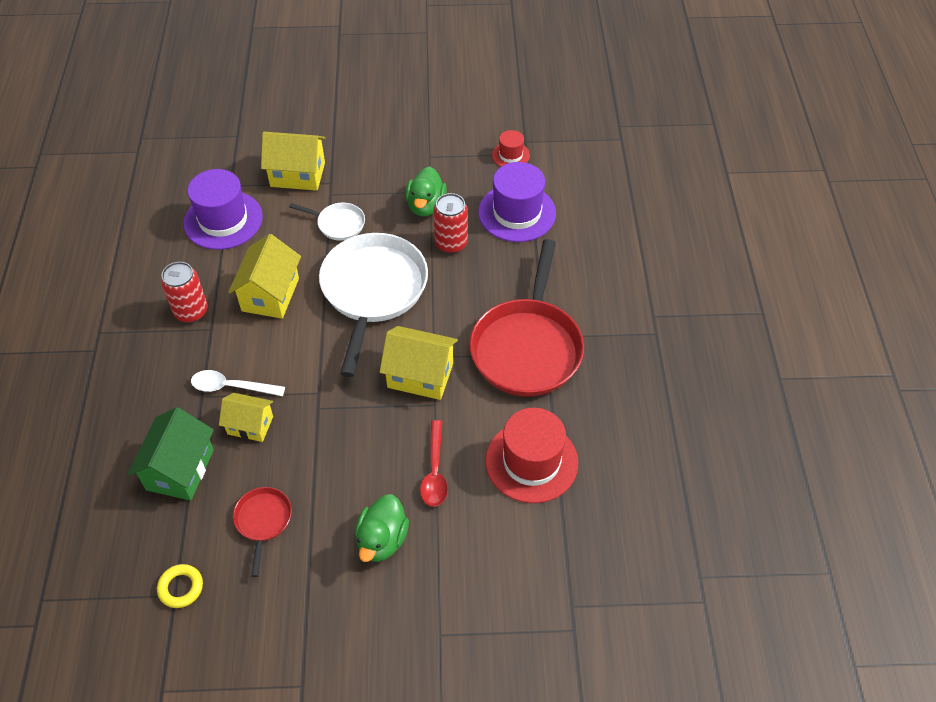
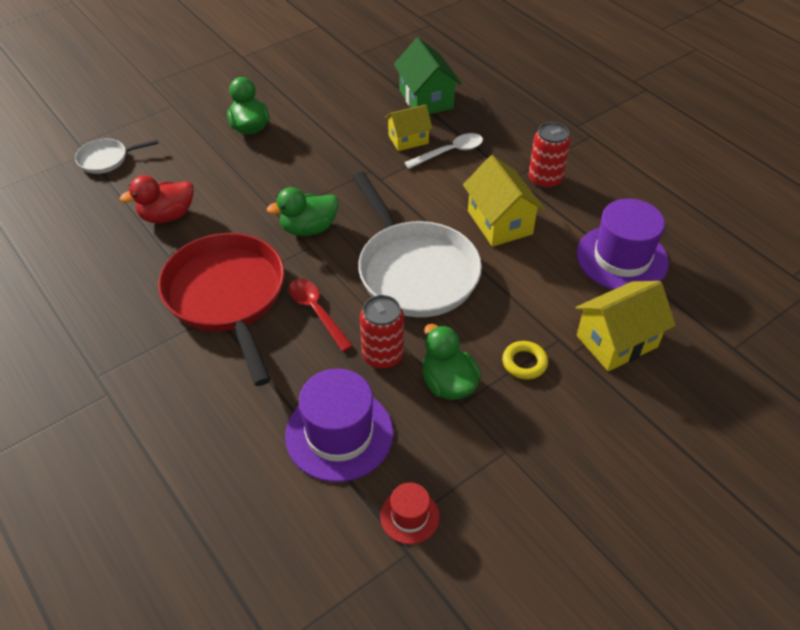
camera: 145 degrees right, 5 degrees down
(181, 587) = (357, 58): yellow ring -> yellow ring (524, 363)
(263, 521) = (340, 102): red pan -> none
(338, 224) = (515, 313): white pan -> white pan (106, 159)
(420, 375) = (308, 228): yellow house -> green duck
(434, 472) = (242, 176): red spoon -> red spoon (316, 311)
(531, 461) = (167, 216): red hat -> red duck

